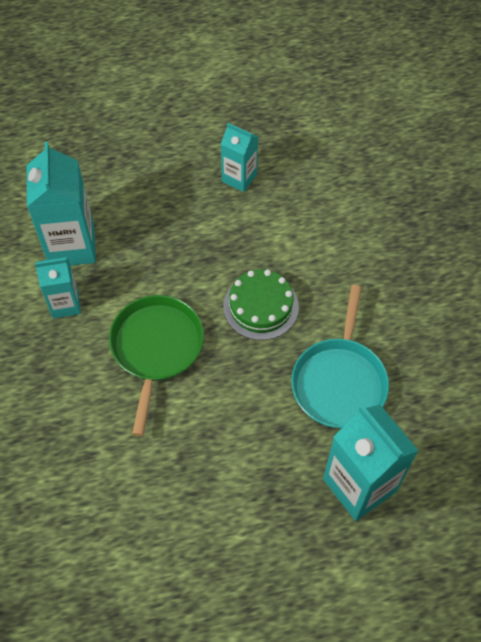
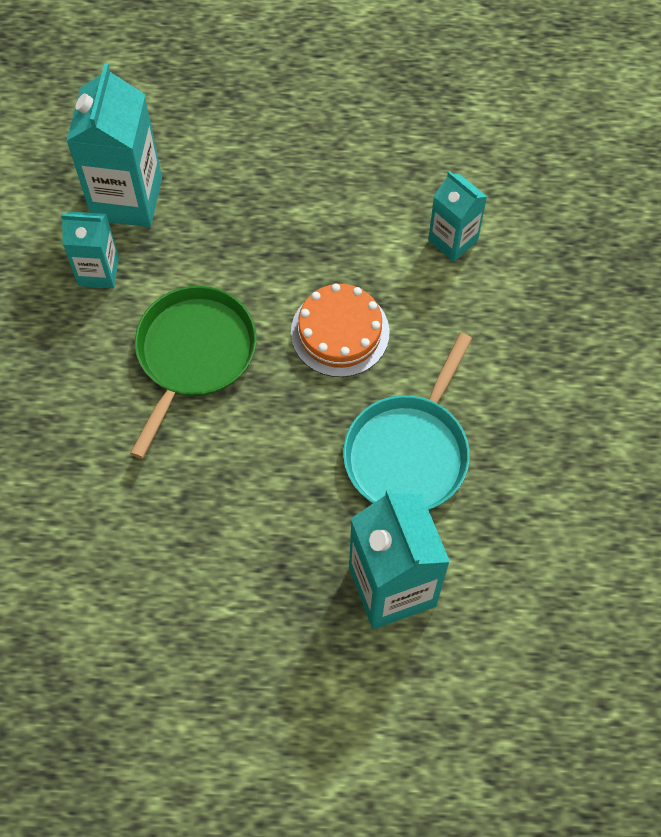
camera: 15 degrees right, 5 degrees up
(239, 178) = (364, 157): turquoise carton -> turquoise carton (453, 240)
(261, 306) = (340, 332): green cake -> orange cake

